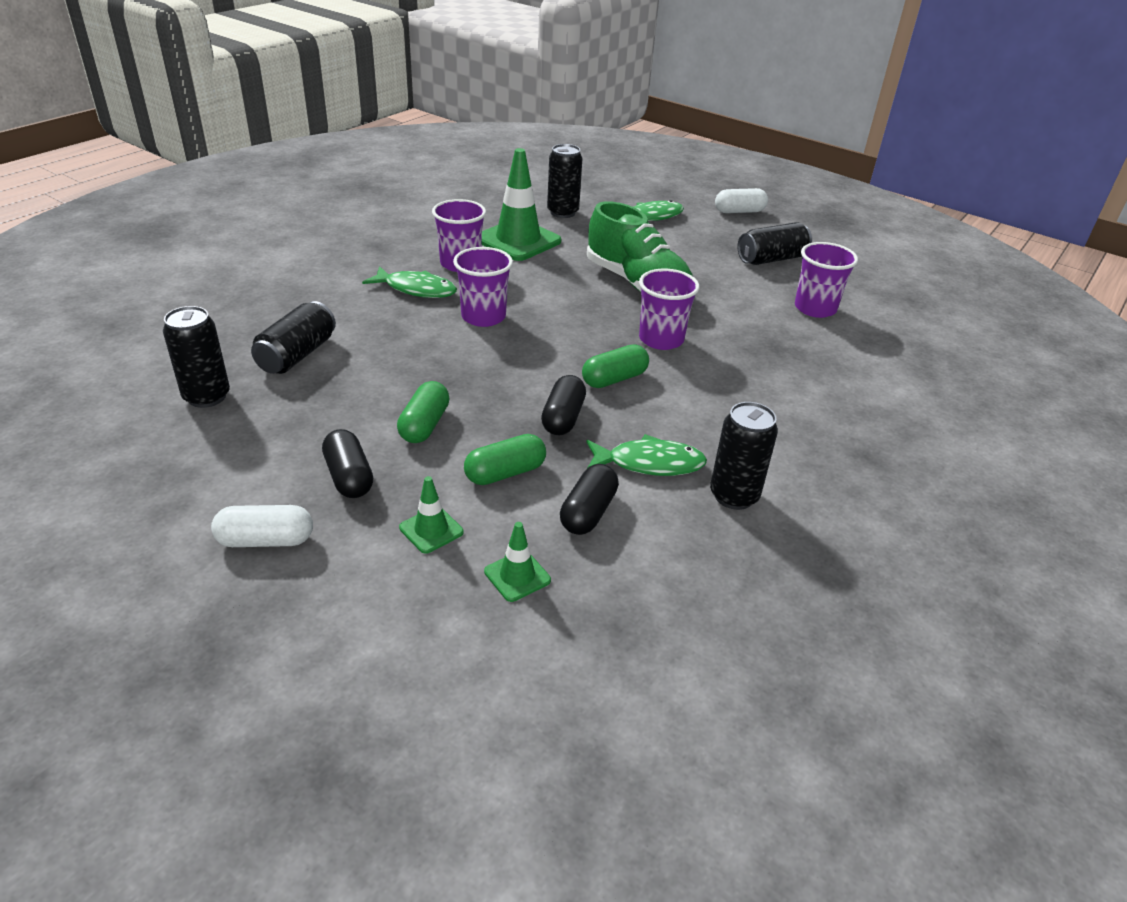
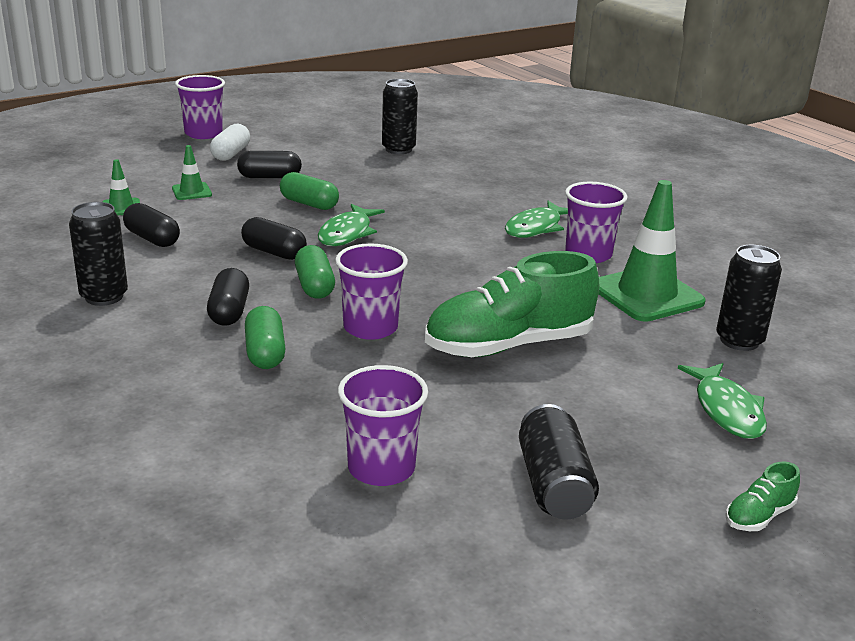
camera: 110 degrees right, 10 degrees down
(297, 355) = (439, 176): black can -> none
(483, 317) = (466, 248): purple cup -> purple cup (203, 133)
(505, 473) = (225, 220): green capsule -> green capsule (265, 352)
(649, 463) = (180, 273): green fish -> green fish (347, 233)
(695, 412) = (229, 311): none -> black capsule
(739, 211) = (759, 516): white capsule -> green shoe

